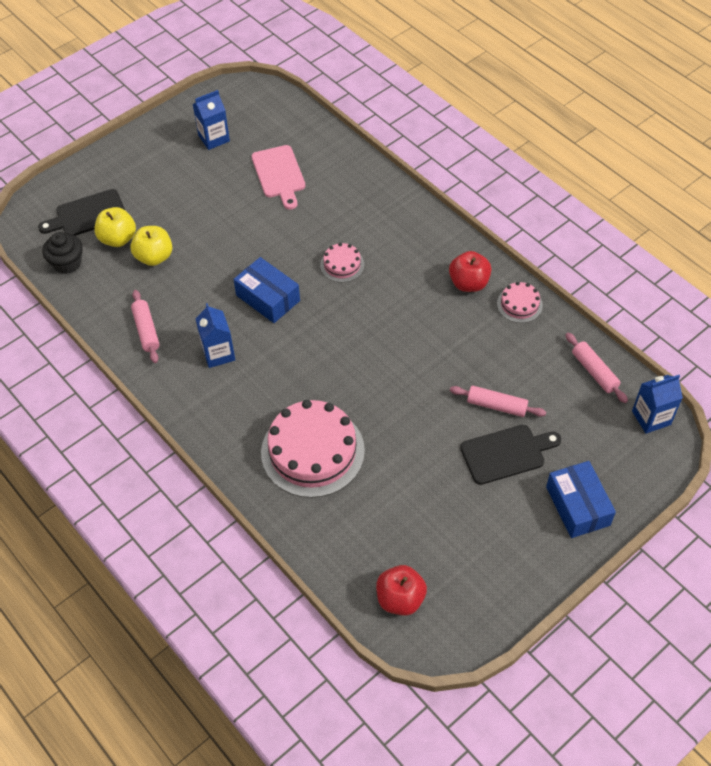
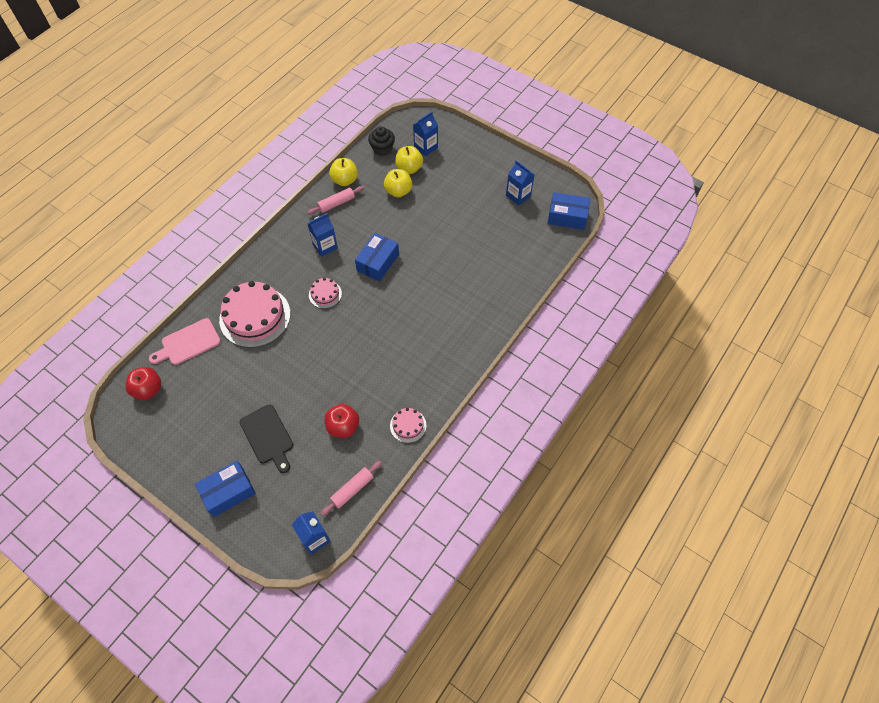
camera: 75 degrees right, 5 degrees up
(87, 214) = (426, 147): black cutting board -> blue carton
(107, 315) = (345, 180): none -> yellow apple
(265, 101) = (567, 217): none -> blue box
(279, 174) = (495, 242): pink cutting board -> pink cutting board (188, 343)
(342, 265) = (418, 300): pink cake -> pink cake (325, 294)
(469, 283) = (421, 386): red apple -> red apple (343, 427)
(496, 405) = (309, 423): pink rolling pin -> none

